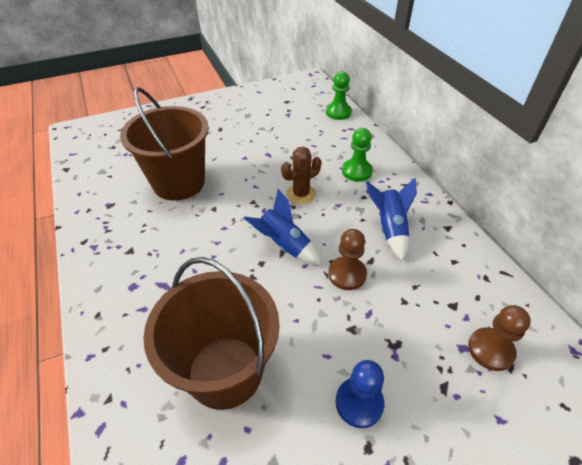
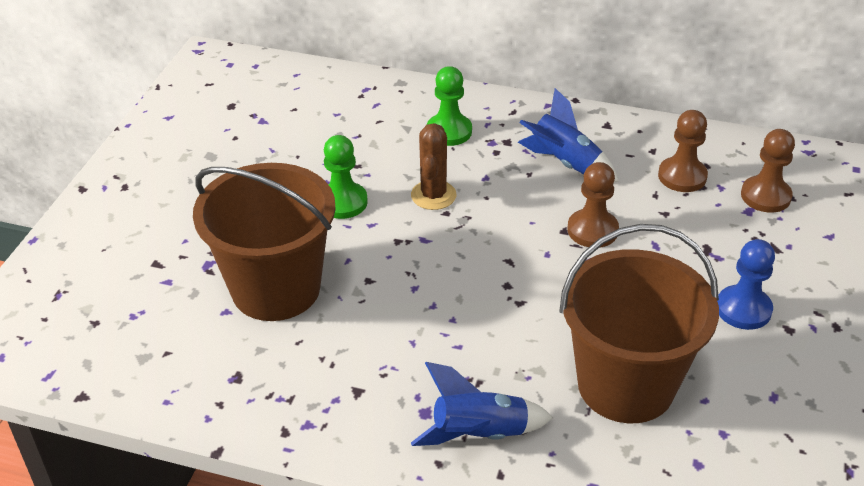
camera: 50 degrees left, 5 degrees down
(284, 245) = (500, 253): blue rocket -> blue rocket (479, 435)
(338, 112) = (320, 79): green pawn -> green pawn (343, 202)
(449, 290) = (682, 176): none -> brown pawn

